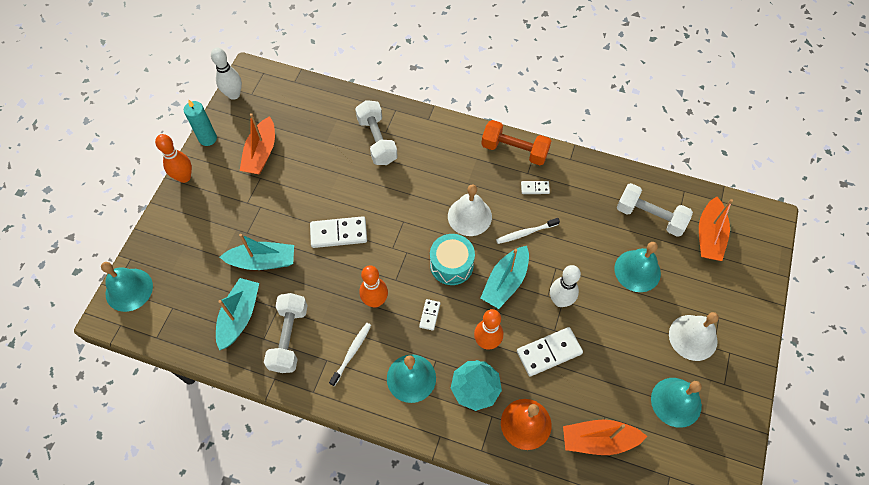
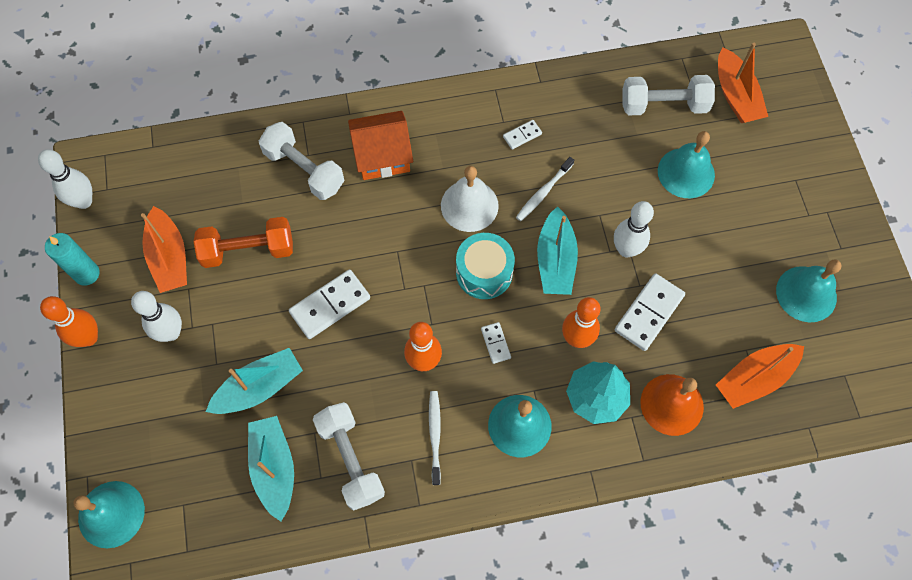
camera: 30 degrees left, 5 degrees up
(233, 199) = (171, 332): none -> white bowling pin
(432, 156) = (382, 155): none -> orange house
(514, 150) = (472, 102): orange dumbbell -> orange dumbbell (248, 250)
(693, 337) = (783, 215): white bell -> none

